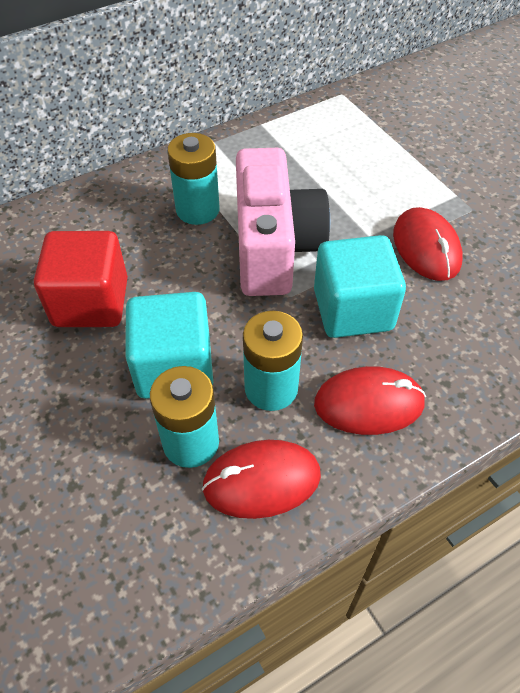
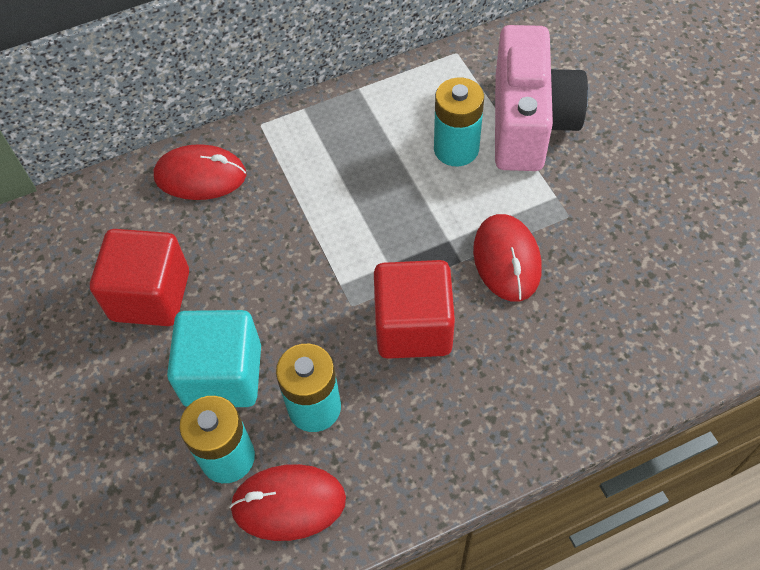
camera: 10 degrees right, 5 degrees up
(197, 210) = (273, 194): turquoise battery -> turquoise battery (456, 149)
(274, 248) = (345, 247): pink camera -> pink camera (529, 123)
(353, 309) = (413, 327): turquoise cube -> red cube
(369, 403) = (408, 433): red mouse -> red mouse (200, 176)

